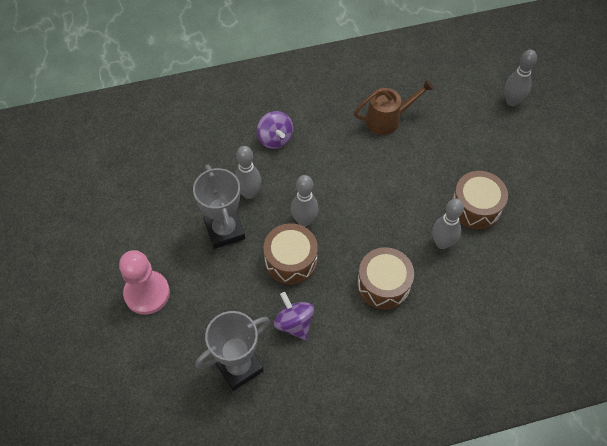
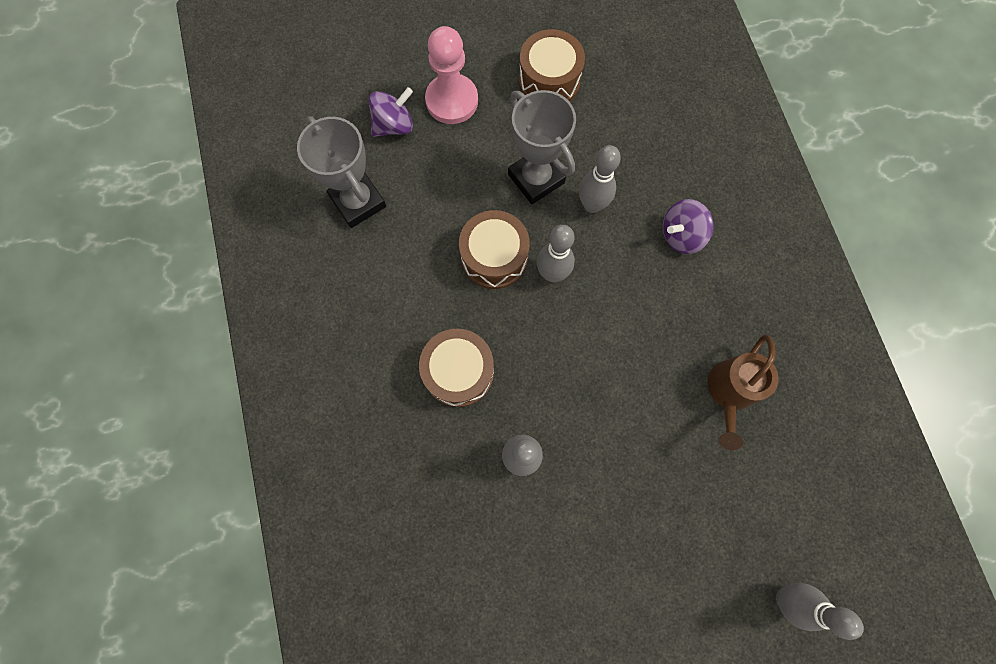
camera: 90 degrees right, 15 degrees up
(224, 230) = (536, 178): grey trophy -> grey trophy turned 75 degrees clockwise
(294, 323) = (409, 262): purple spinning top -> purple spinning top (394, 125)
(388, 119) = (729, 393): brown watering can -> brown watering can turned 45 degrees clockwise
(475, 207) = (581, 512): brown drum -> brown drum (549, 80)

